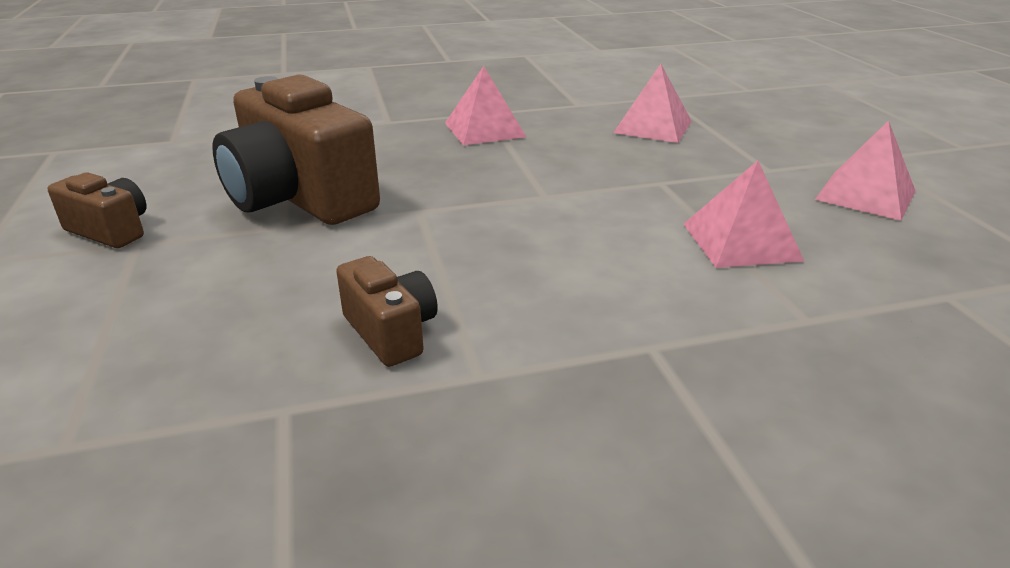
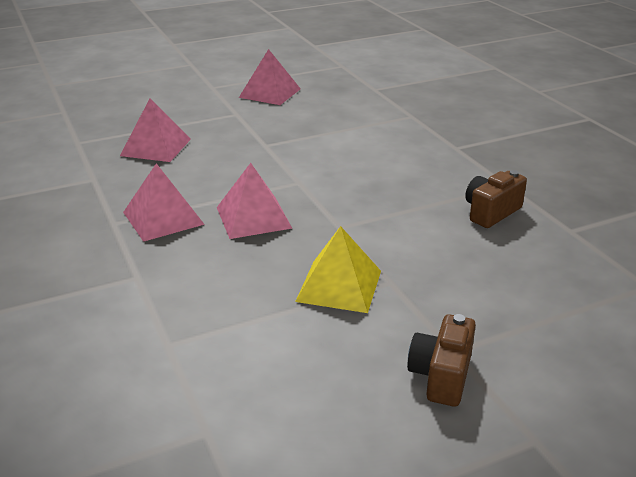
camera: 100 degrees left, 0 degrees up
(300, 198) = (339, 286): brown camera -> yellow pyramid
(741, 241) = (342, 125): pink pyramid -> pink pyramid (253, 217)

